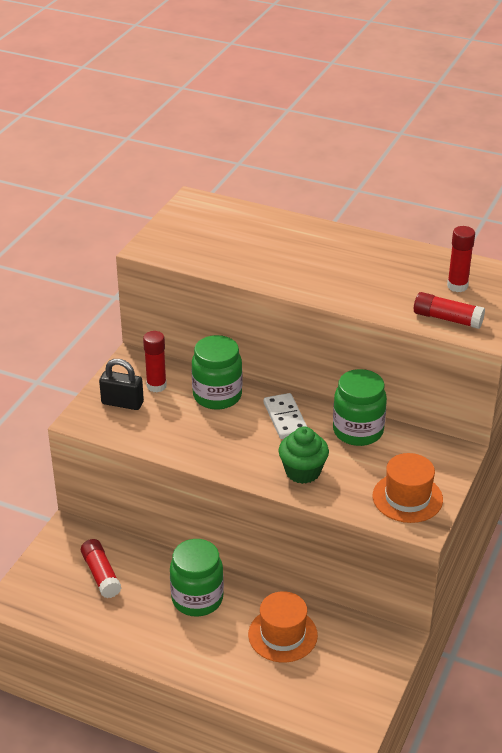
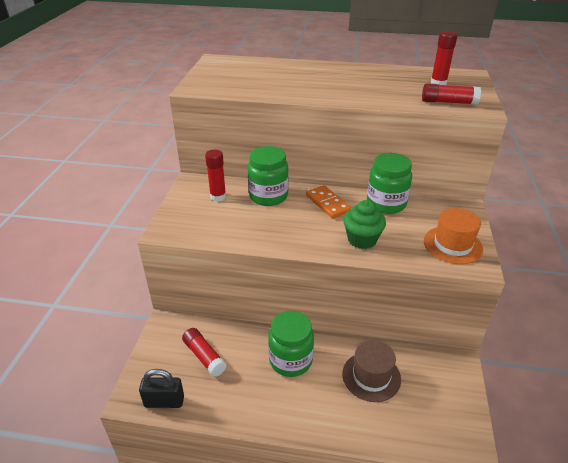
camera: 15 degrees left, 0 degrees up
(122, 403) = (195, 213): black padlock -> black padlock (164, 401)
(282, 635) = (371, 376): orange hat -> brown hat
(285, 418) = (327, 204): white domino -> orange domino

